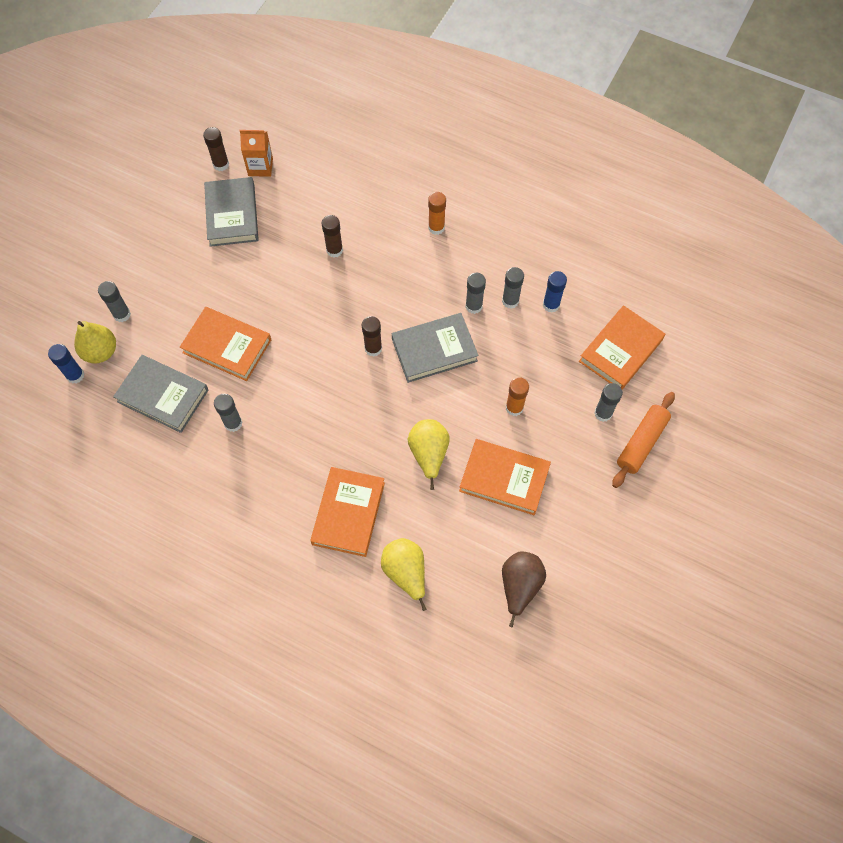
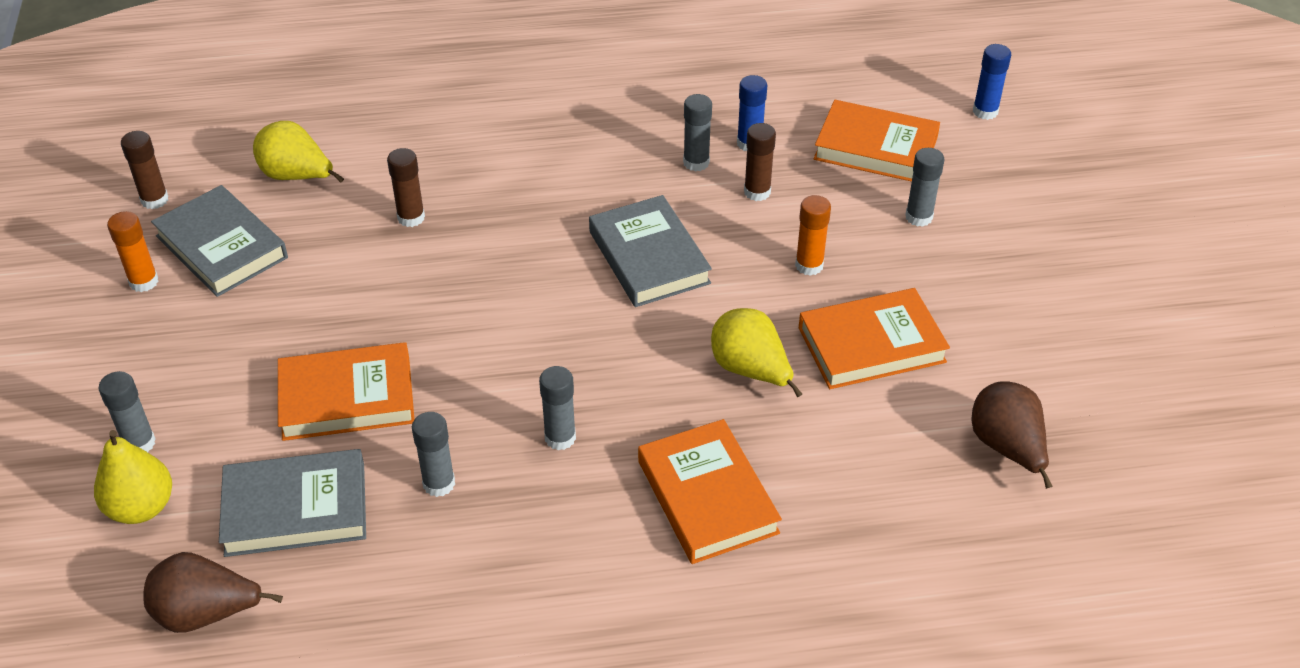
camera: 35 degrees left, 20 degrees down
(75, 375) = (121, 560): blue glue stick -> blue glue stick (985, 111)
(91, 428) = (207, 614): none -> brown pear
(260, 167) = (219, 177): orange carton -> none
(373, 348) = (565, 296): brown glue stick -> brown glue stick (757, 192)
(406, 572) = (851, 520): yellow pear -> yellow pear (297, 176)
(434, 350) = (648, 257): grey book -> grey book turned 60 degrees counterclockwise
(436, 227) = (529, 134): orange glue stick -> orange glue stick (144, 282)
(473, 306) = (655, 189): grey glue stick -> grey glue stick (560, 438)
(621, 351) = (876, 148): orange book -> orange book turned 75 degrees counterclockwise
(641, 443) = (992, 223): orange rolling pin -> none

